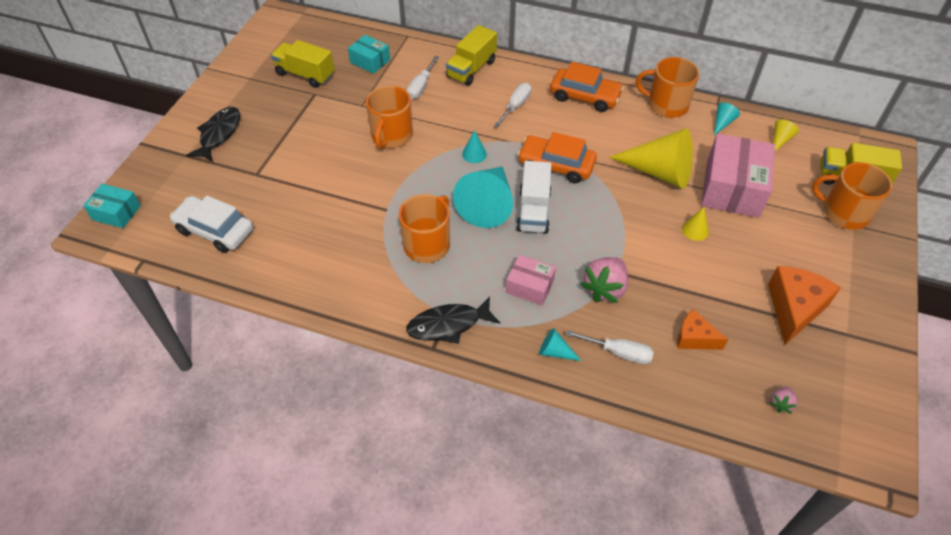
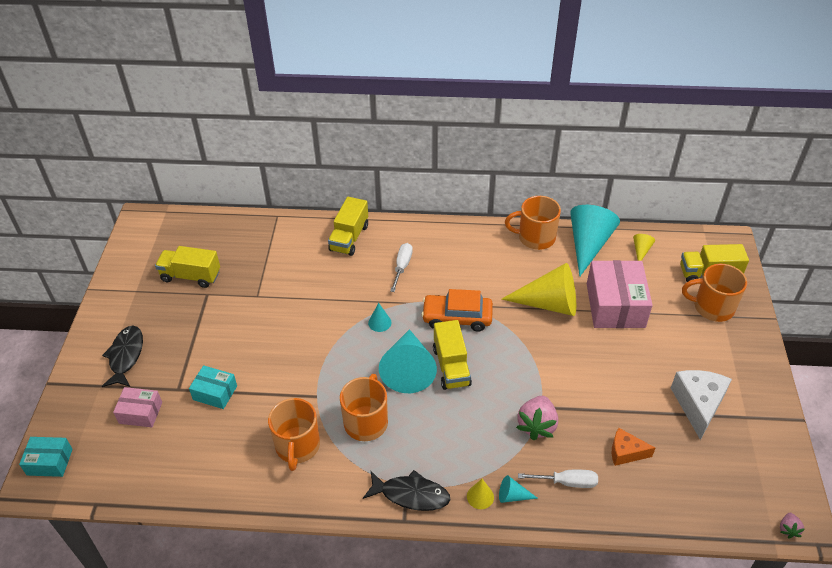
camera: 15 degrees left, 5 degrees down
(215, 230) = (157, 456): white car -> none
(370, 61) = (250, 249): turquoise box -> turquoise box (215, 393)
(391, 136) = (296, 321): orange mug -> orange mug (297, 446)
(421, 86) = (307, 265): white screwdriver -> none
(448, 325) = (411, 495): black fish -> black fish turned 135 degrees counterclockwise
(530, 286) = (471, 439): pink box -> pink box (140, 413)
(533, 211) = (451, 366): white truck -> yellow truck
(585, 96) = (461, 244): orange car -> none
(695, 230) = (596, 352): yellow cone -> yellow cone (480, 496)
(722, 123) = (588, 244): turquoise cone -> turquoise cone, size x2.31
(781, 404) = (712, 493): pink strawberry -> pink strawberry (788, 529)
(794, 309) = (698, 405): orange cheese -> white cheese

